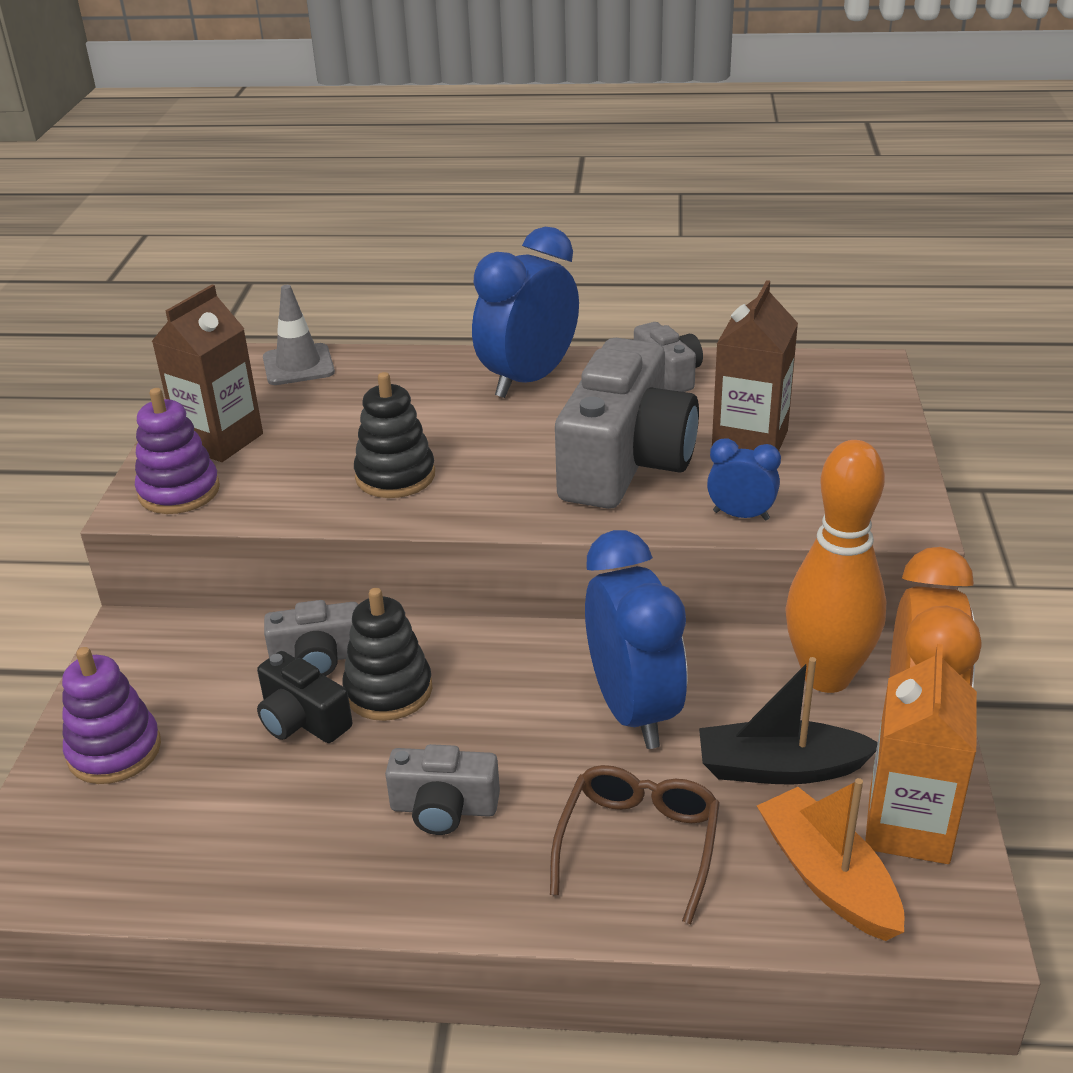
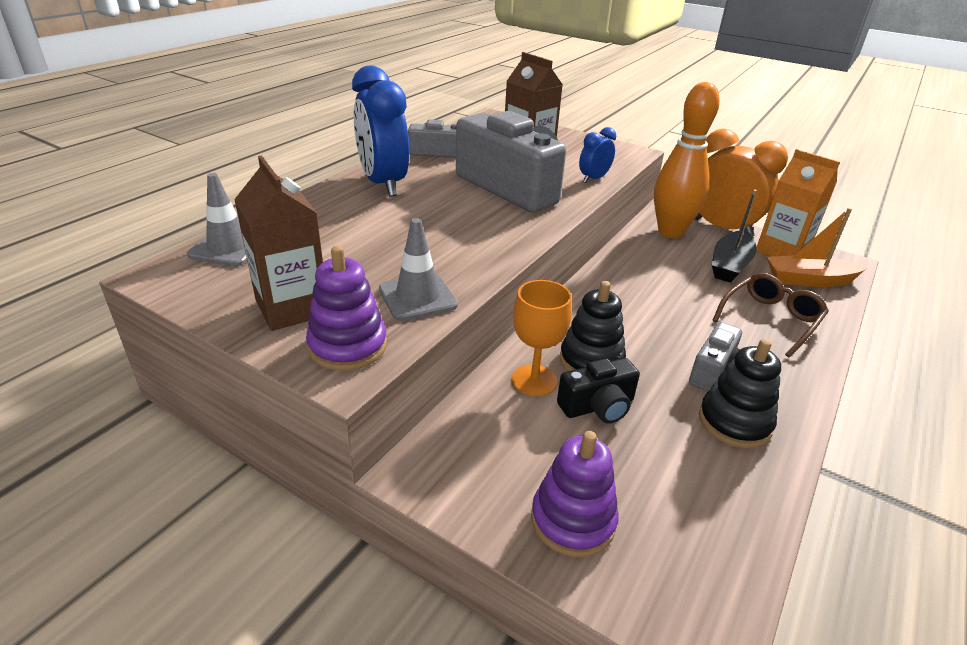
camera: 65 degrees left, 0 degrees up
(291, 495) = (417, 297): none -> grey traffic cone
(318, 658) = (534, 380): grey camera -> orange goblet
(395, 476) = (442, 253): black stacking toy -> black stacking toy (734, 422)
(633, 710) = (664, 286): blue clock -> none
(638, 844) = (770, 319): brown glasses -> brown glasses turned 90 degrees clockwise

